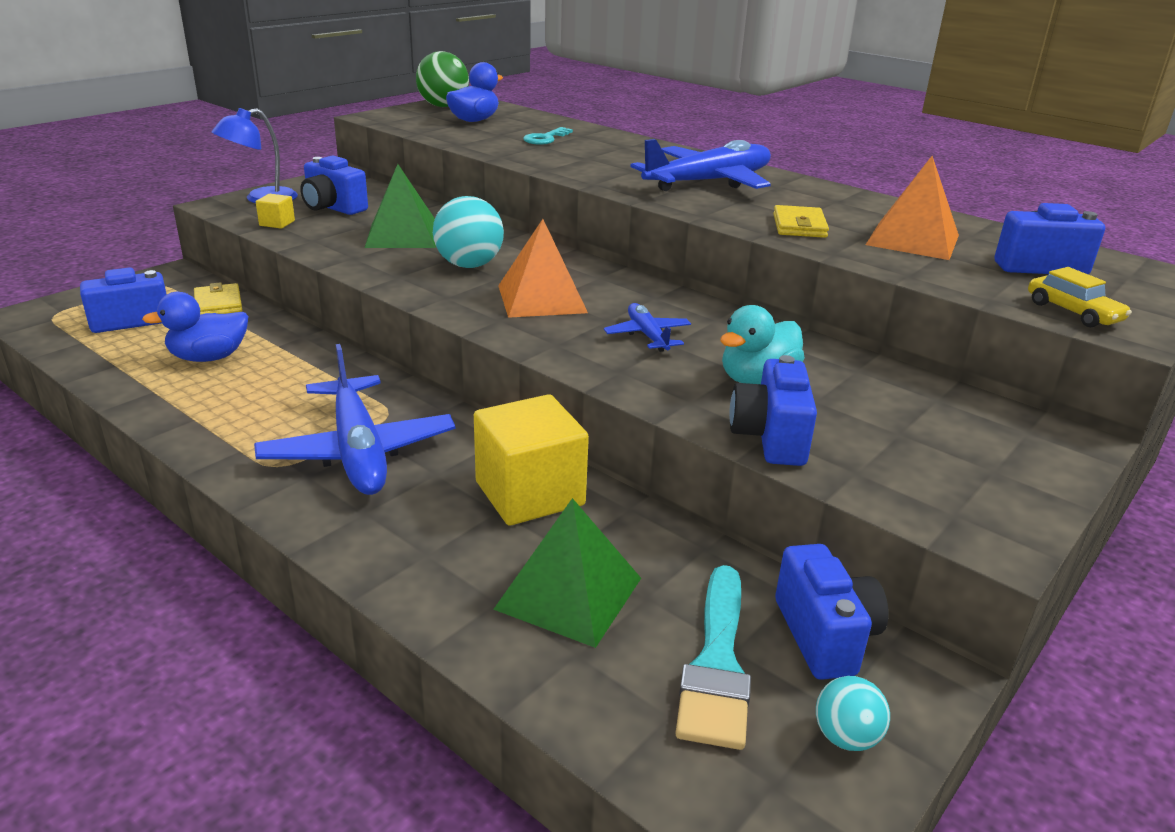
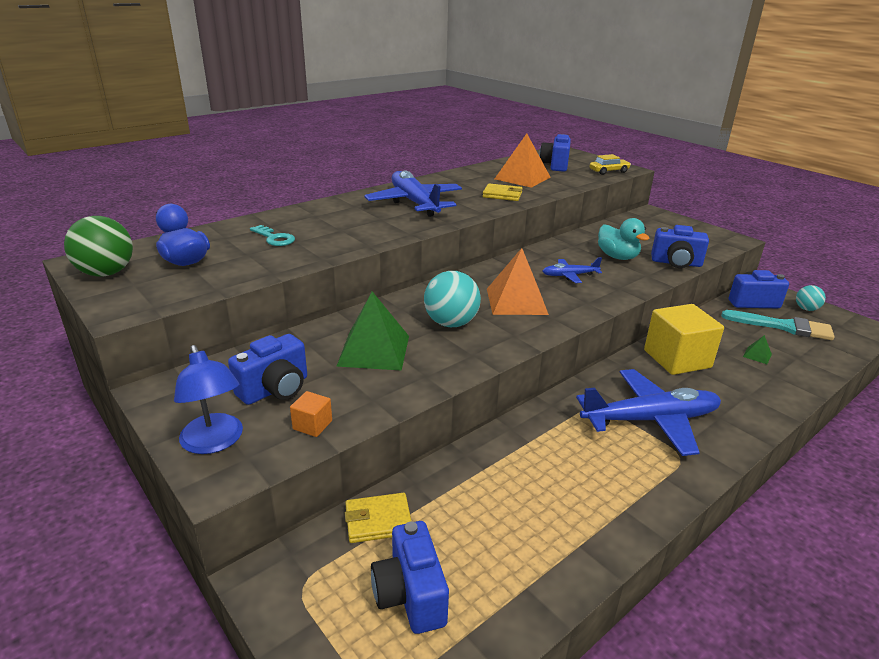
camera: 80 degrees left, 0 degrees up
(209, 357) = (509, 513): blue duck -> none
(277, 223) = (312, 425): yellow cube -> orange cube
(569, 593) = (757, 355): green pyramid -> green pyramid, size x0.42

